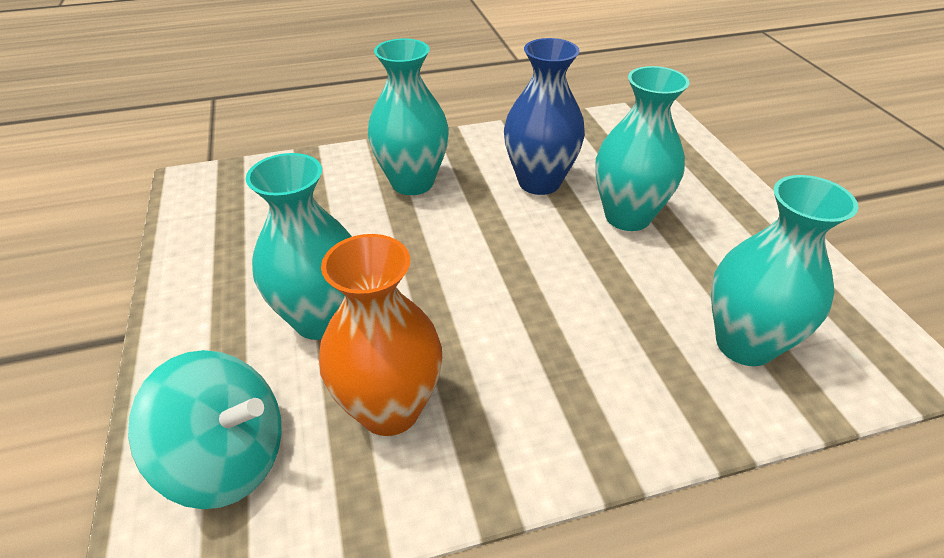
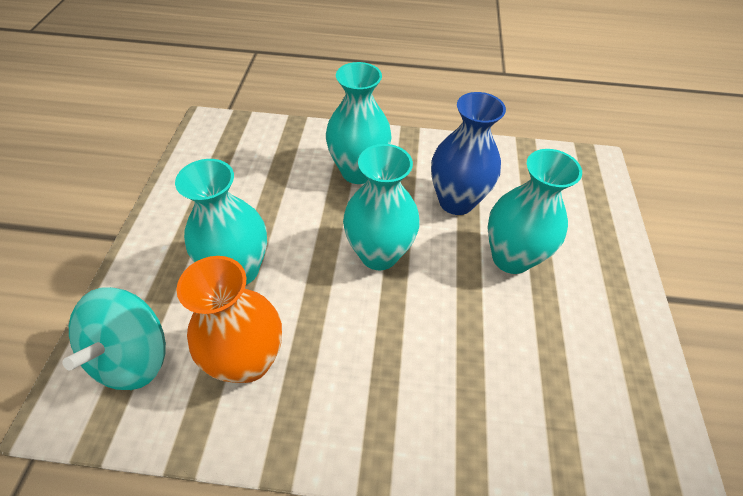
camera: 20 degrees right, 10 degrees up
(228, 458) = (133, 356): turquoise spinning top -> turquoise spinning top turned 75 degrees clockwise
(744, 344) = (541, 412): turquoise vase -> turquoise vase (379, 254)

